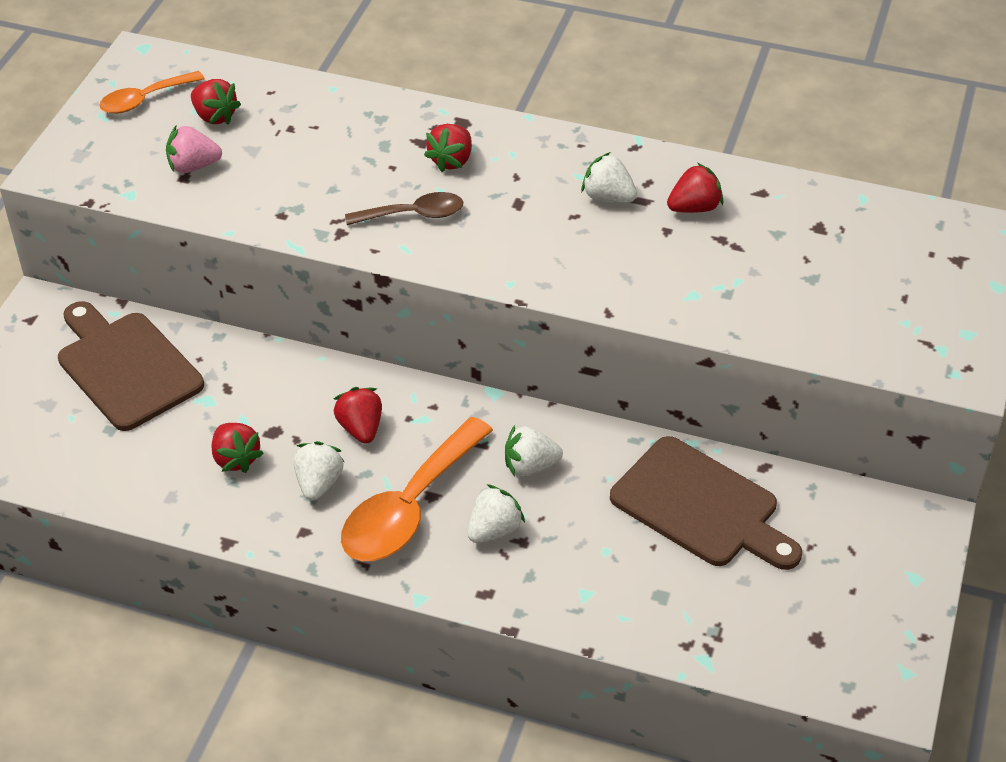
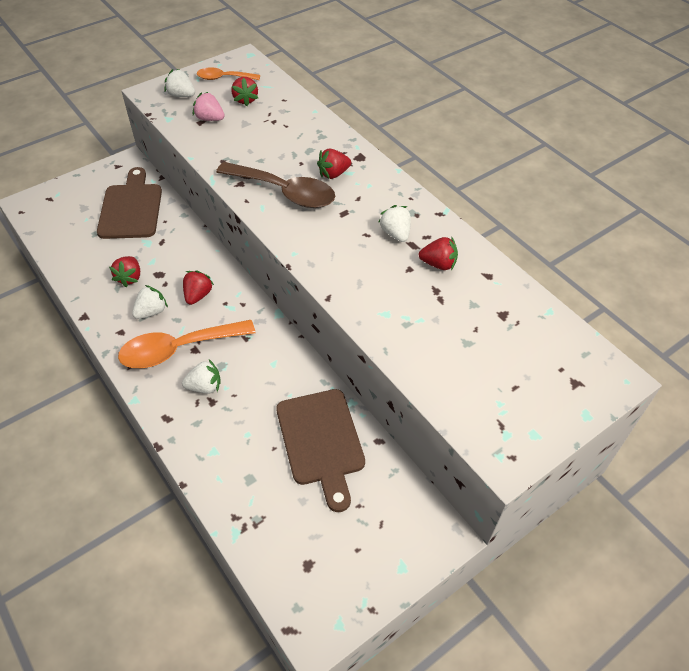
camera: 35 degrees right, 5 degrees up
(414, 214) = (285, 192): brown spoon -> brown spoon, size x1.76
(530, 466) = (256, 363): white strawberry -> white strawberry (181, 95)

